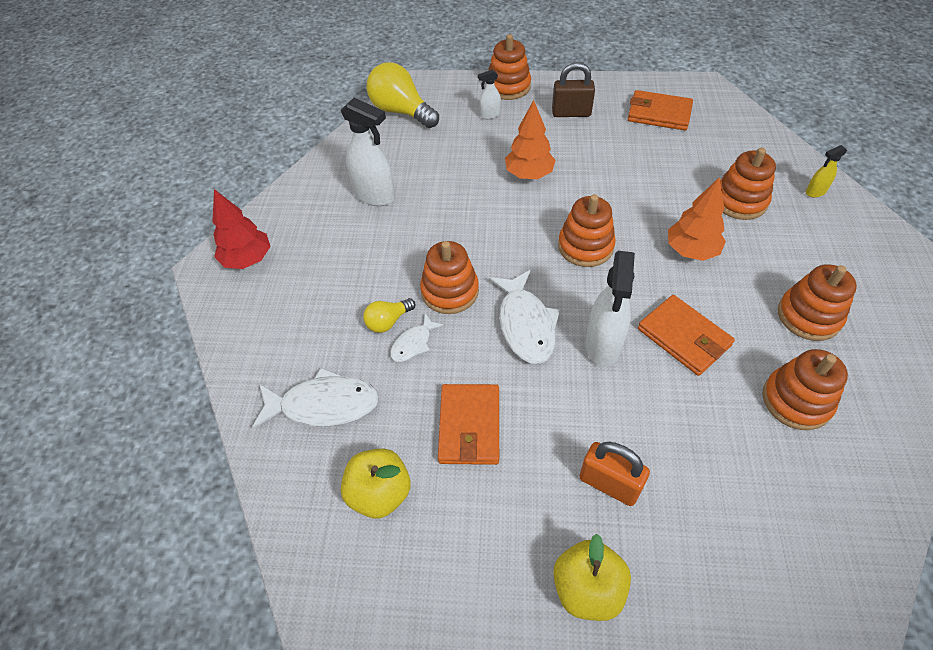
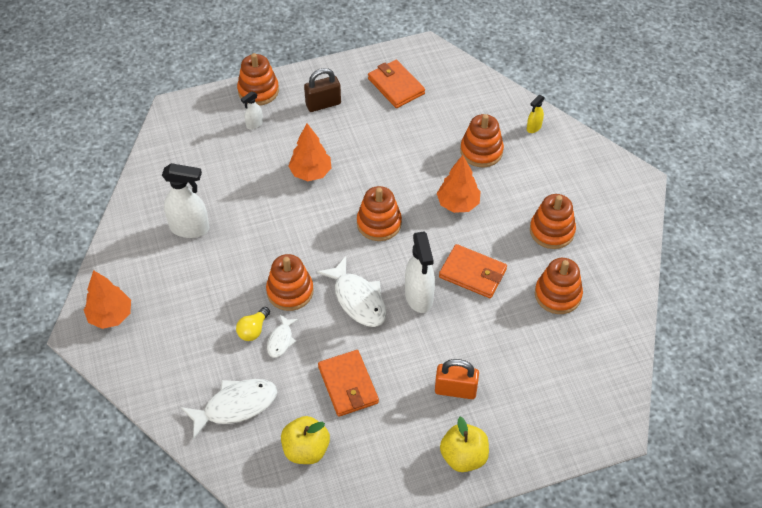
camera: 25 degrees left, 0 degrees up
(248, 259) = (110, 316): red tree -> orange tree
(401, 111) = (173, 141): yellow light bulb -> none
(659, 114) = (396, 86): orange wallet -> orange wallet turned 60 degrees clockwise

